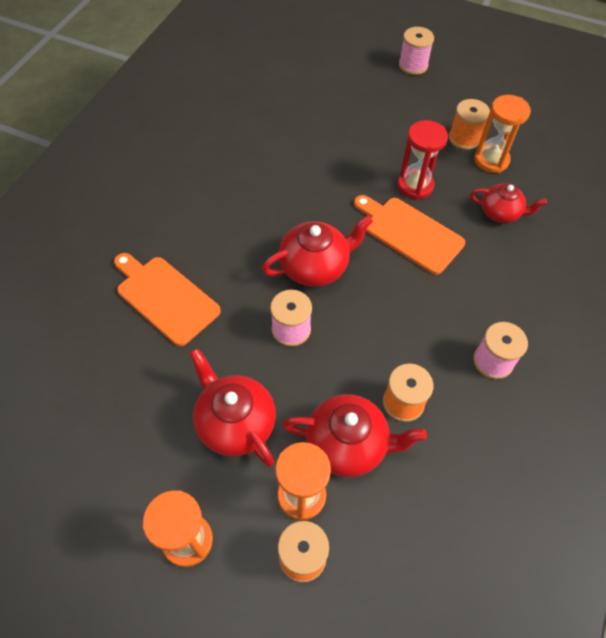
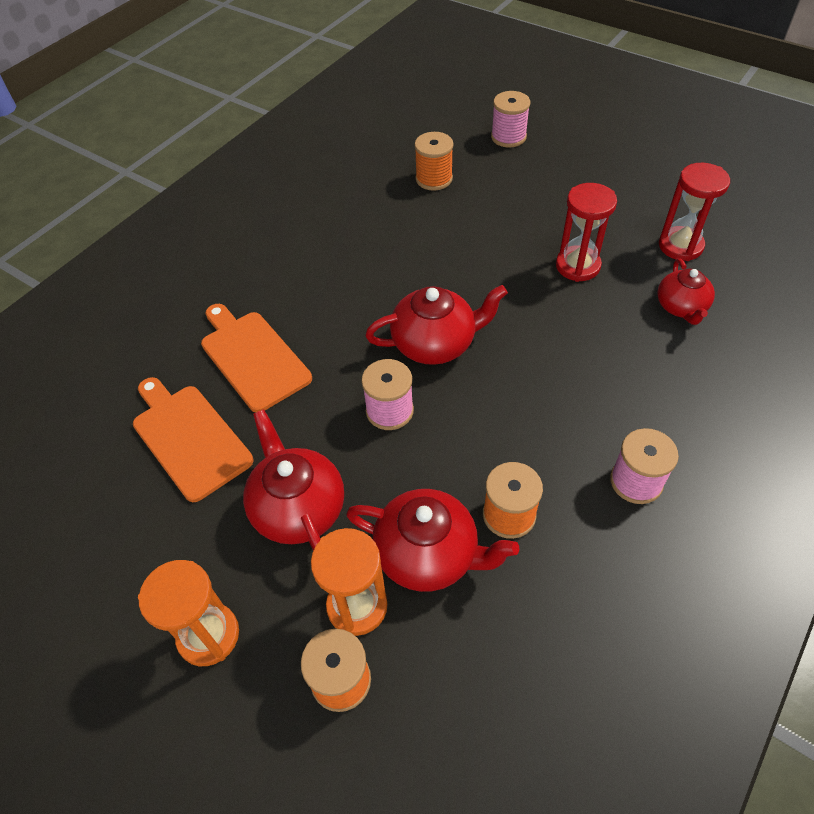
camera: 15 degrees right, 5 degrees down
(409, 233) = (559, 318): orange cutting board -> orange cutting board (189, 438)
(413, 65) = (603, 134): pink spool -> pink spool (508, 137)
(464, 138) = (651, 218): orange spool -> orange spool (434, 179)
(491, 160) = (680, 246): orange hourglass -> red hourglass
(501, 213) = (681, 307): red teapot -> red teapot turned 60 degrees clockwise

